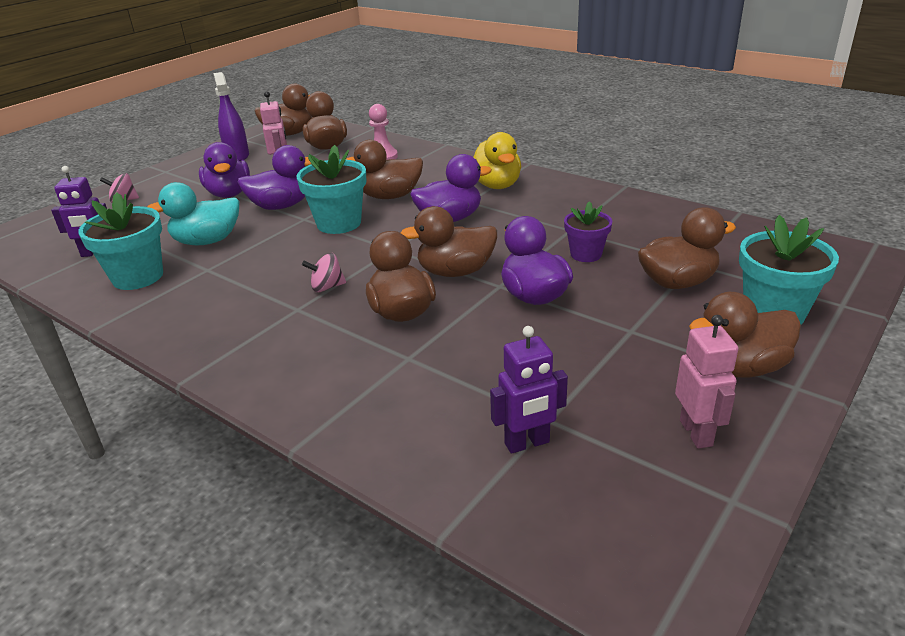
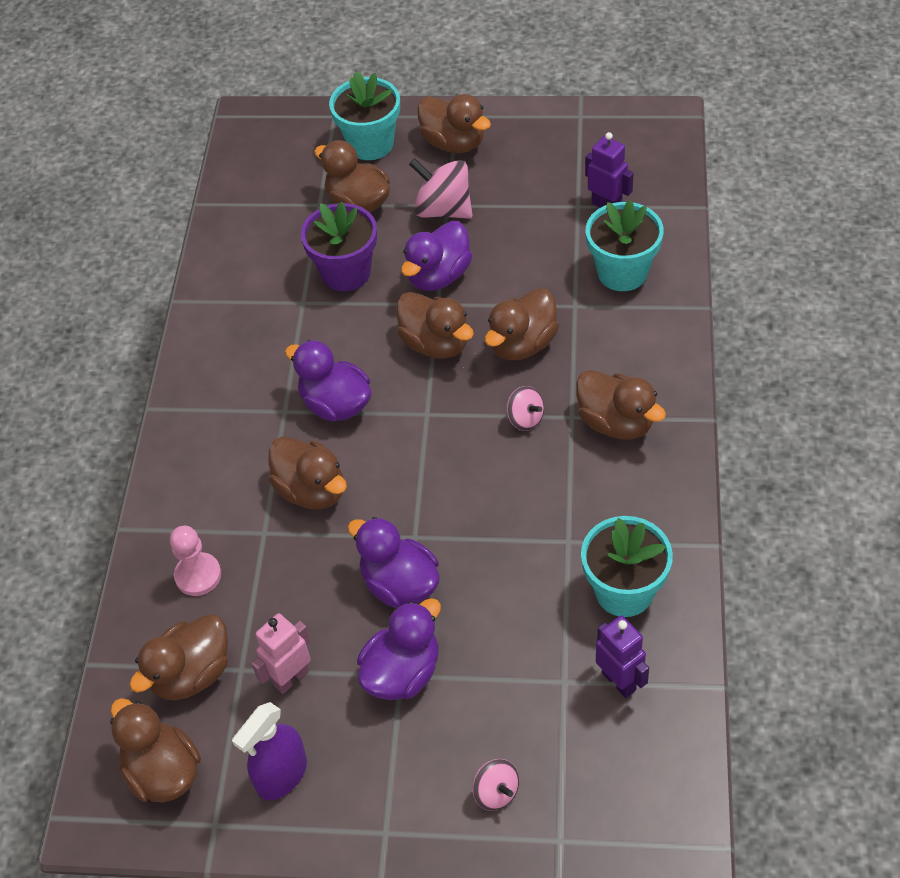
camera: 120 degrees left, 20 degrees up
(207, 241) = (520, 590): turquoise duck -> none
(258, 328) = (616, 422): none -> brown duck
(339, 223) = (404, 495): turquoise flower pot -> turquoise flower pot (622, 272)
(496, 185) = (228, 407): yellow duck -> none
(586, 254) = (346, 272): purple flower pot -> purple flower pot, size x1.61
(625, 326) = (443, 209): none -> pink spinning top
(696, 433) = (536, 143): pink robot -> none

